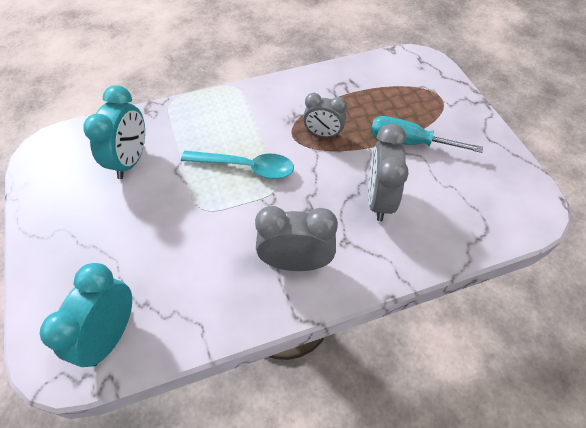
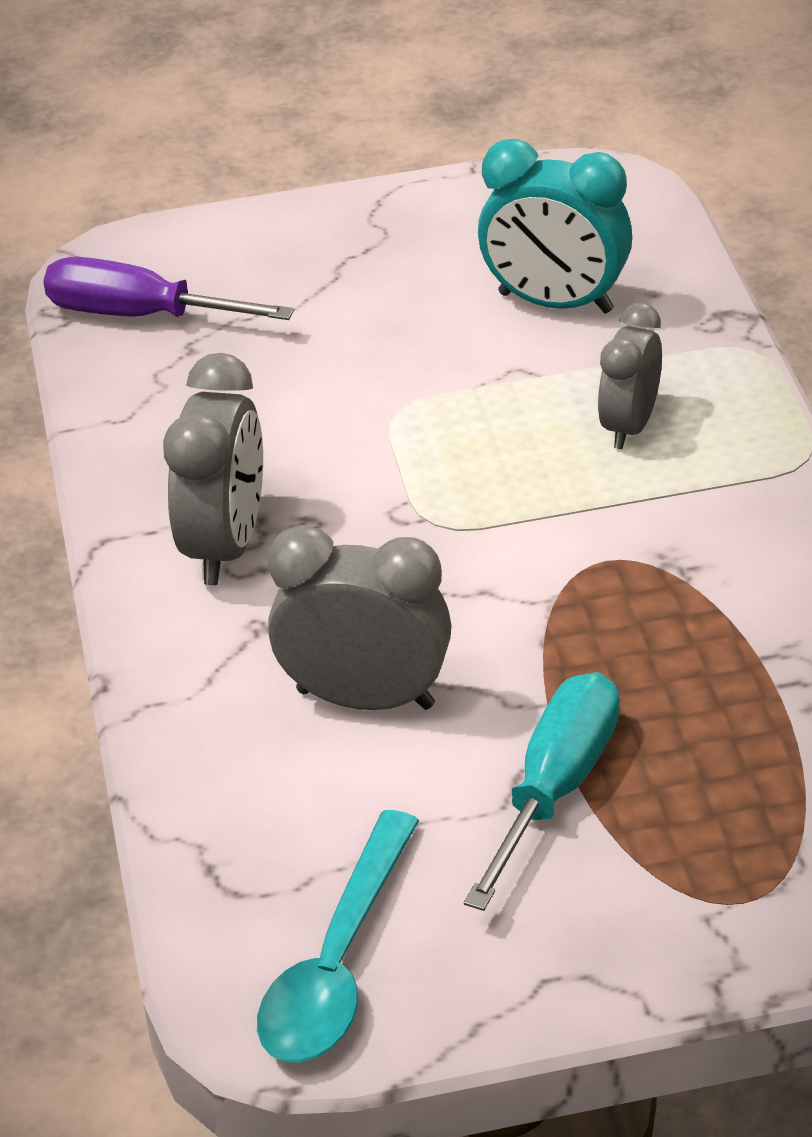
camera: 100 degrees right, 15 degrees down
(111, 335) = (140, 315): turquoise clock -> purple screwdriver
(246, 167) = (508, 477): turquoise spoon -> turquoise spoon (337, 964)
(323, 134) = (606, 617): grey clock -> grey clock (629, 426)

